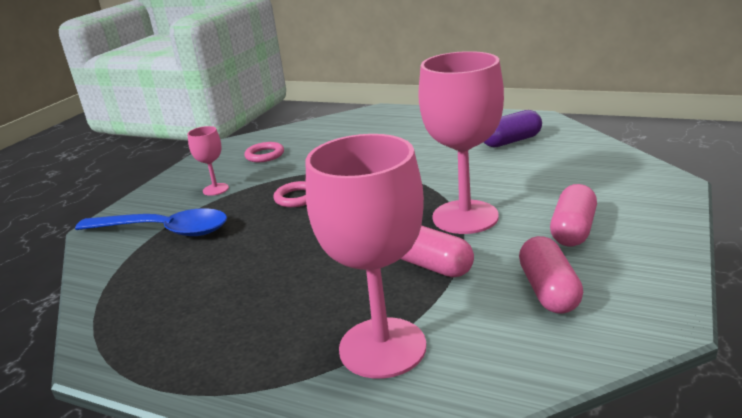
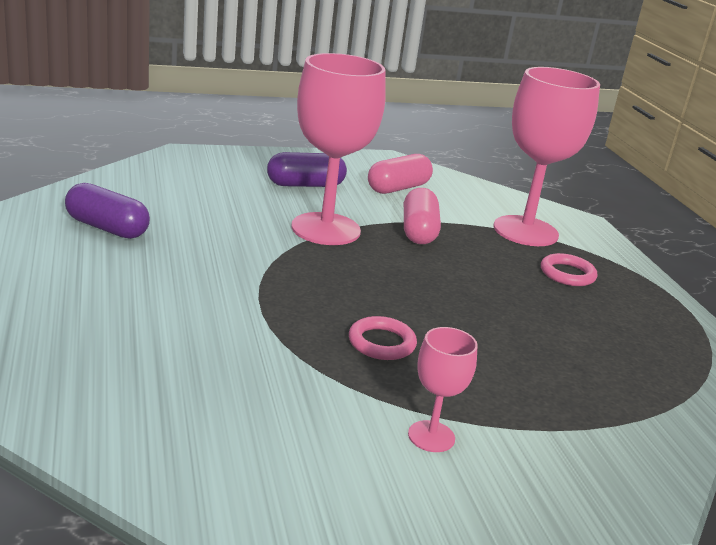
camera: 135 degrees left, 0 degrees up
(163, 231) = (564, 424): blue spoon -> none
(265, 155) = (274, 442): pink ring -> pink ring (567, 274)
(573, 230) = (305, 185): pink capsule -> purple capsule

